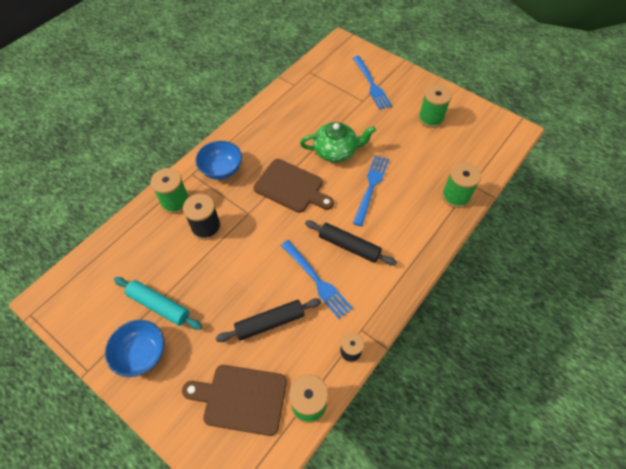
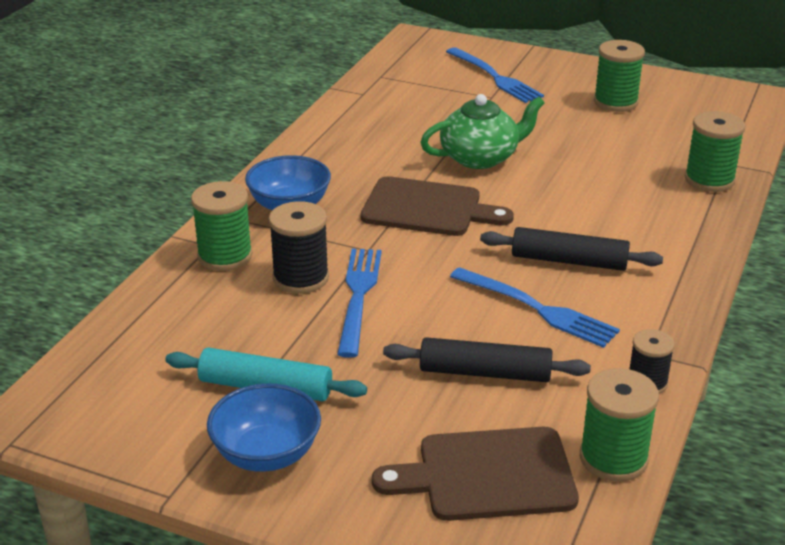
camera: 15 degrees left, 25 degrees down
(270, 323) = (485, 373): black rolling pin -> black rolling pin turned 45 degrees clockwise
(371, 186) = (564, 188): blue fork -> blue fork (358, 295)

